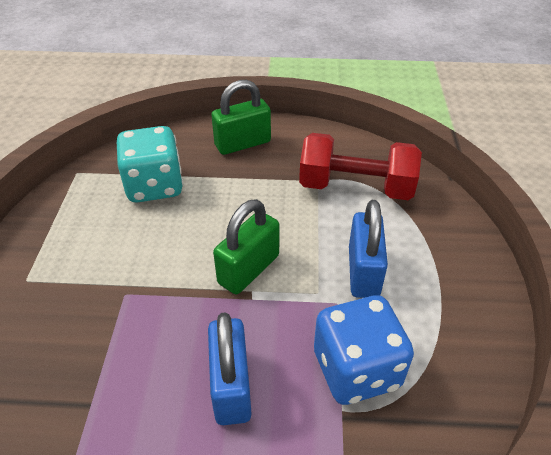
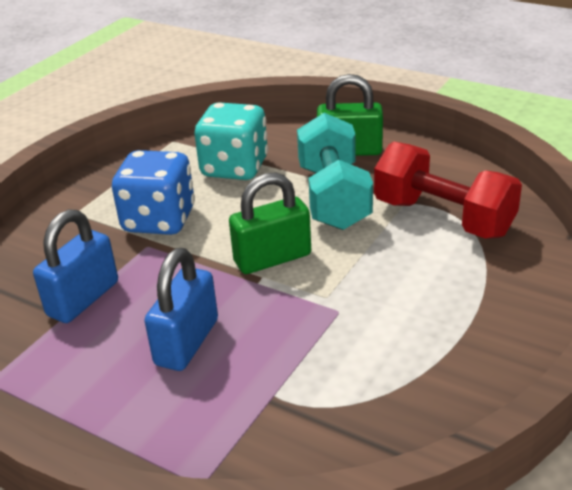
camera: 30 degrees right, 10 degrees down
(259, 192) = (333, 197): none -> turquoise dumbbell
(356, 369) = (313, 369): blue dice -> blue dice (159, 220)
(363, 272) = (388, 293): blue padlock -> blue padlock (83, 299)

